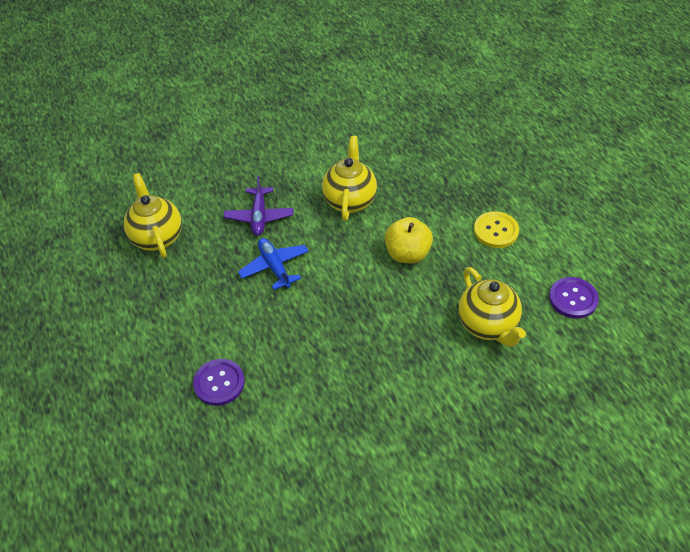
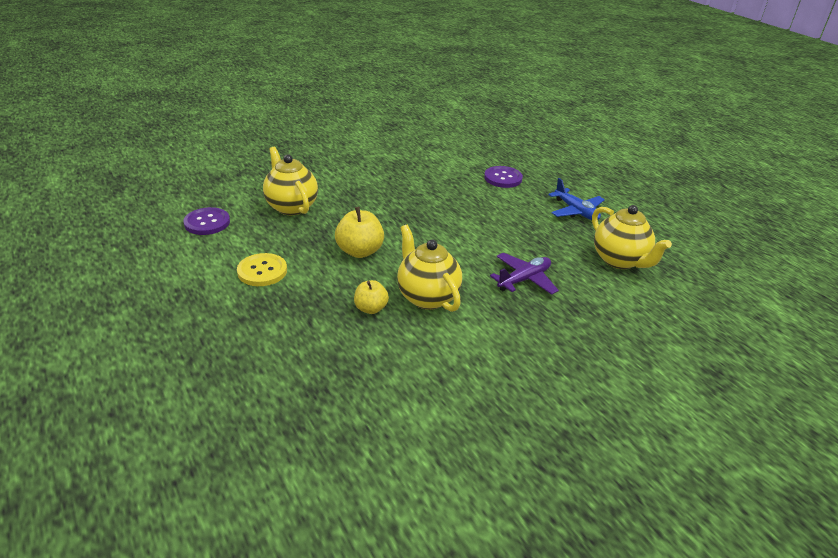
camera: 170 degrees right, 15 degrees down
(259, 217) = (524, 279): purple plane -> purple plane turned 60 degrees clockwise
(274, 267) = (489, 240): blue plane -> blue plane (576, 211)
(350, 200) = (427, 297): yellow teapot -> yellow teapot turned 150 degrees clockwise
(397, 190) = (371, 308): none -> yellow apple

